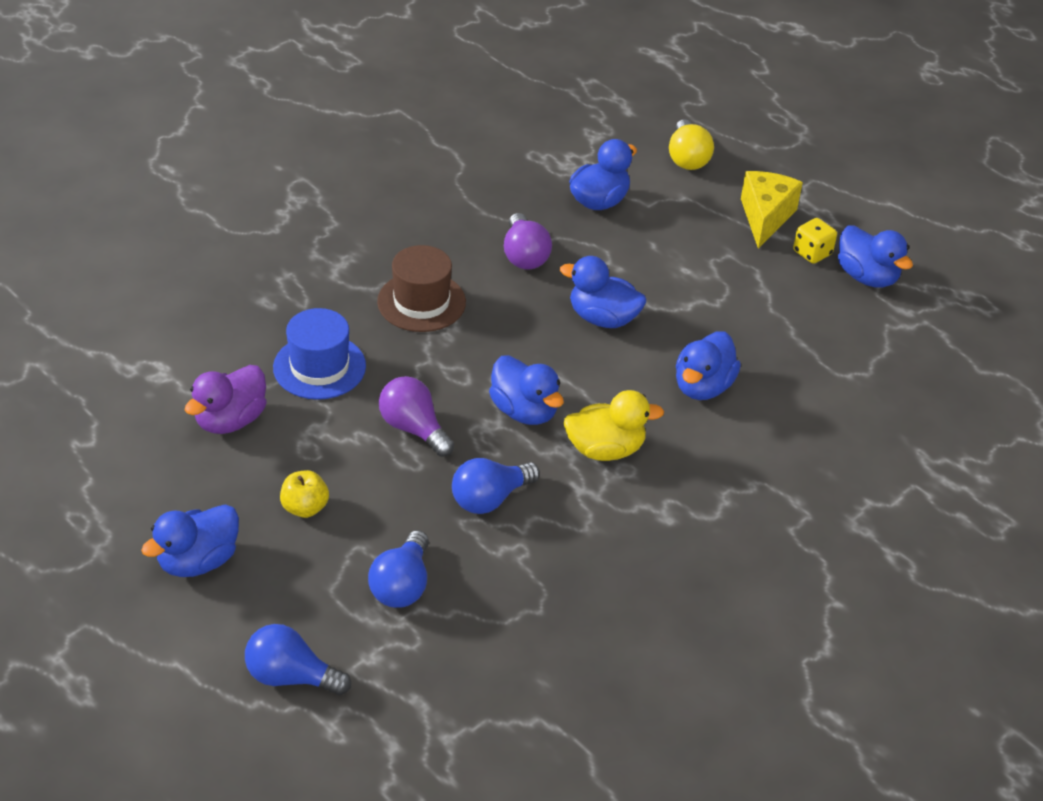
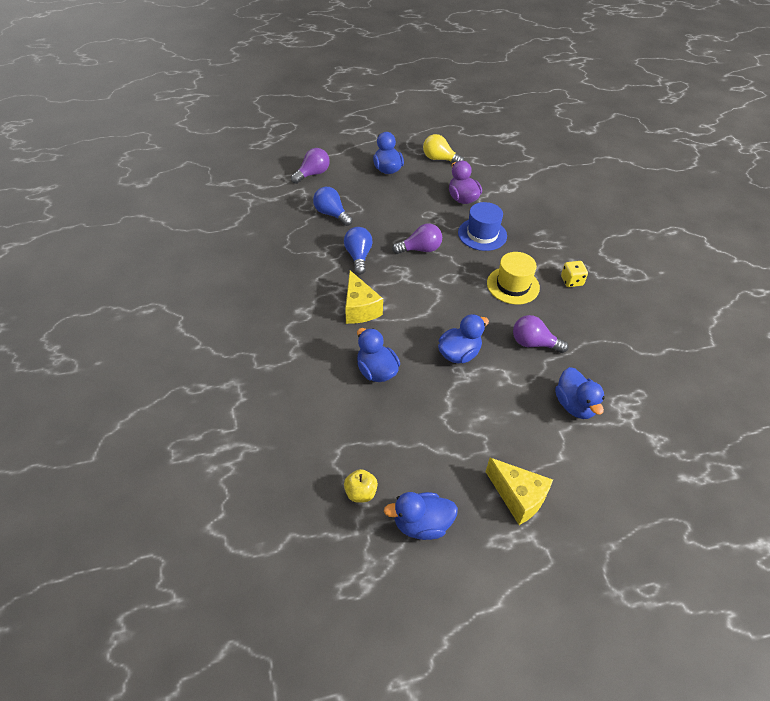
camera: 120 degrees right, 5 degrees up
(291, 677) = (312, 174): blue light bulb -> purple light bulb
(305, 508) = (395, 203): yellow apple -> yellow apple (360, 493)
(421, 302) = (513, 285): brown hat -> yellow hat
(524, 411) = (406, 291): blue duck -> none
(605, 449) = (359, 309): yellow duck -> yellow cheese
(687, 158) = (609, 485): yellow light bulb -> yellow light bulb (439, 159)
(812, 253) = (464, 504): yellow dice -> yellow dice (571, 281)

